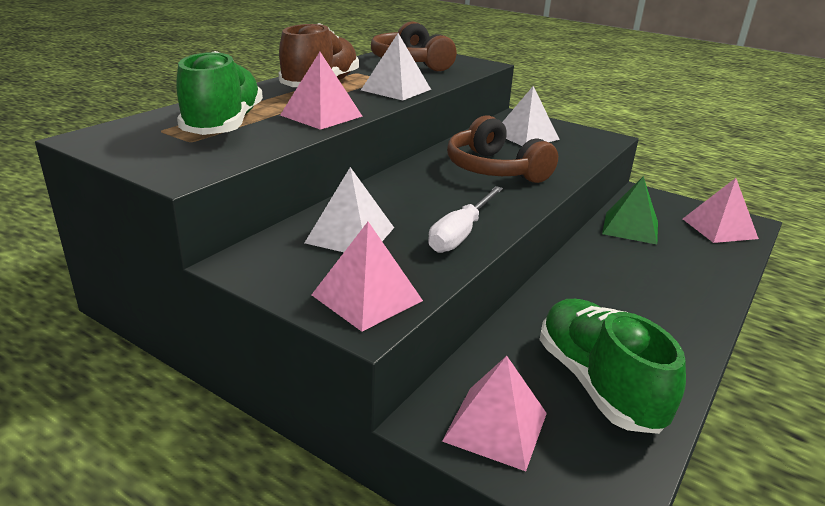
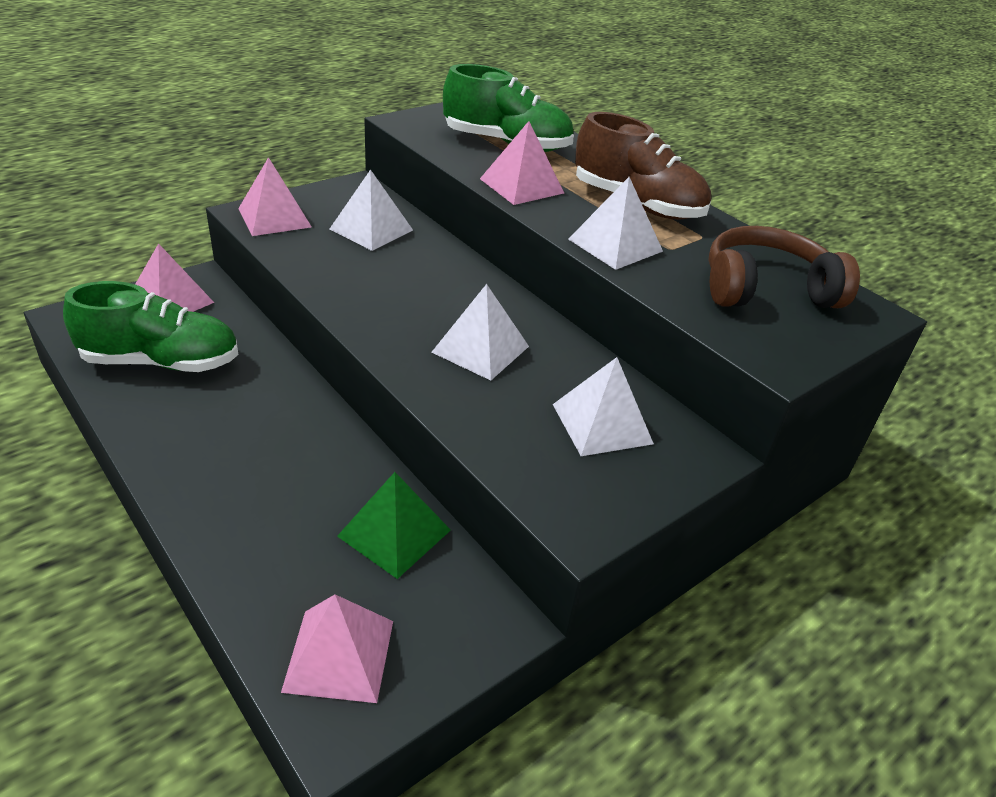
camera: 105 degrees right, 10 degrees up
(461, 233) = (337, 279): white screwdriver -> none
(494, 169) = (481, 349): brown headphones -> white pyramid

